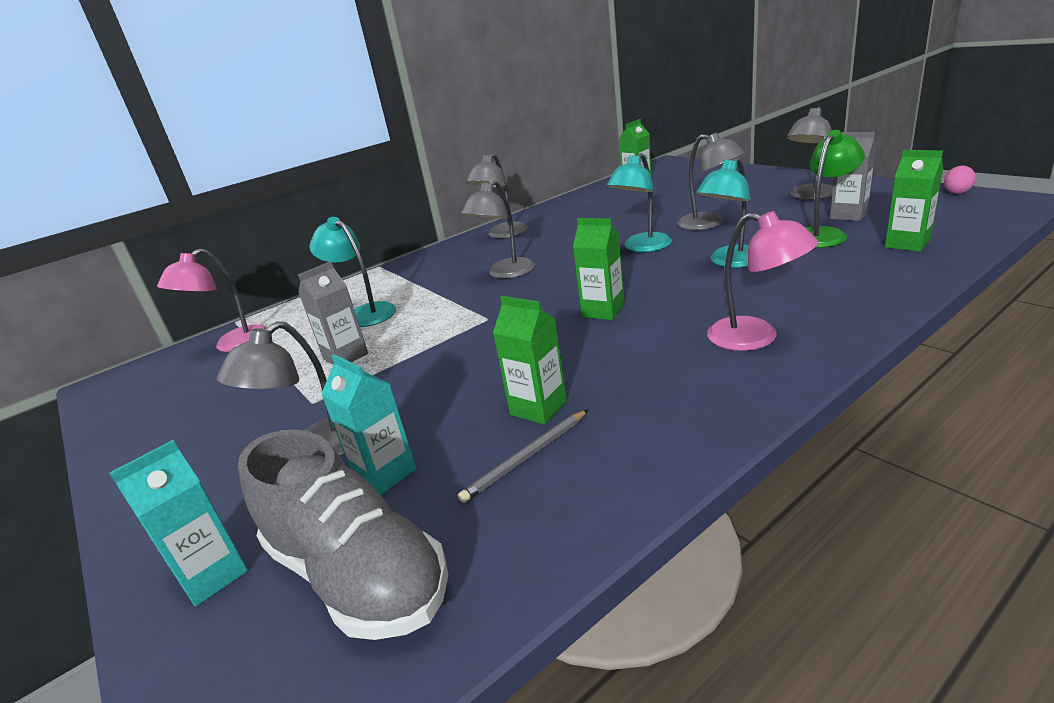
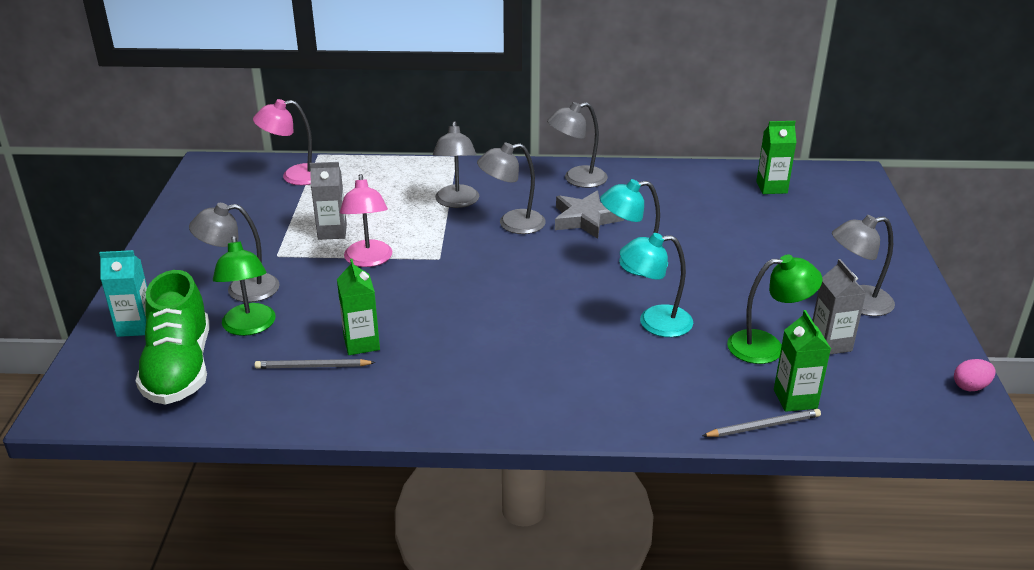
camera: 35 degrees right, 5 degrees up
(358, 574) = (179, 368): grey shoe -> green shoe
(364, 313) = (388, 200): turquoise lamp -> none
(385, 474) = (249, 327): turquoise carton -> green lamp
(556, 246) = (586, 219): none -> grey star
(603, 311) = (505, 302): green carton -> none
(708, 224) = (721, 275): grey lamp -> grey lamp (457, 202)
(756, 338) = (539, 388): pink lamp -> pink lamp (368, 260)
(933, 264) = (763, 426): none -> grey pencil

